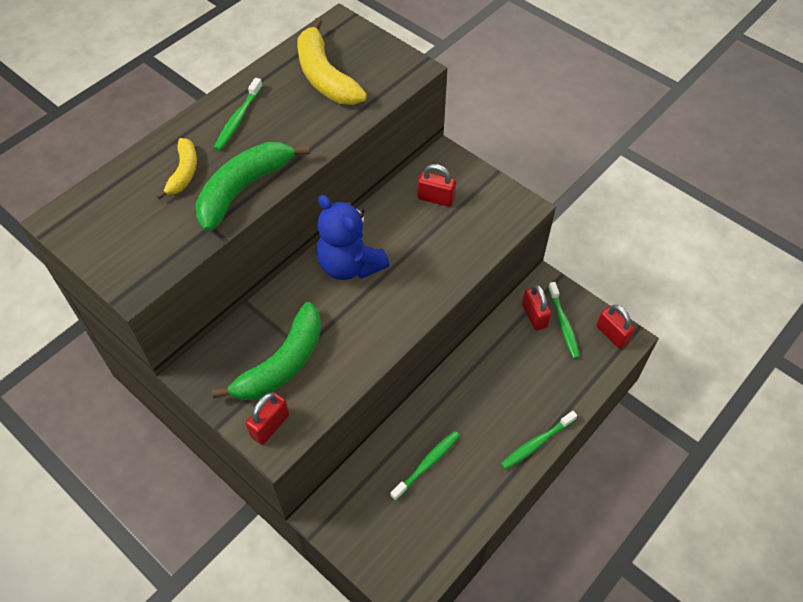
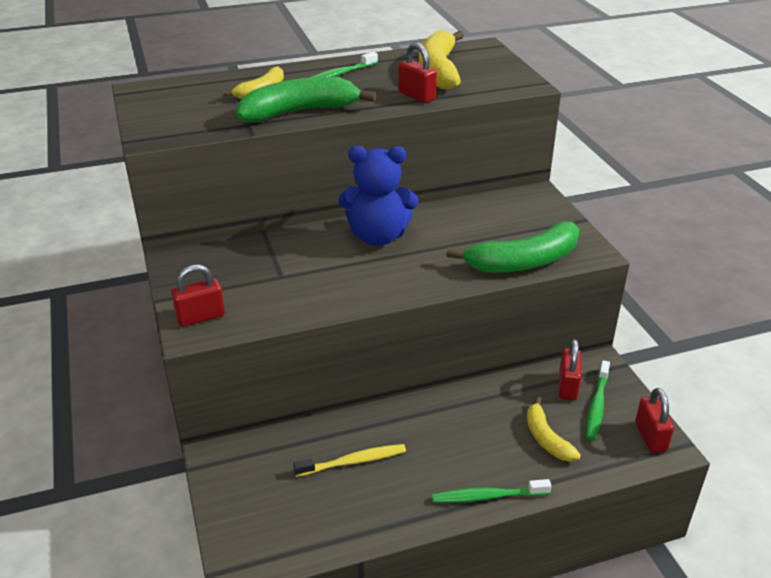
camera: 30 degrees right, 20 degrees down
(282, 364) = (253, 280): green banana -> green banana (524, 262)
(350, 265) = (378, 236): blue teddy bear -> blue teddy bear turned 75 degrees counterclockwise
(427, 464) = (353, 461): green toothbrush -> yellow toothbrush
(436, 198) = (503, 218): red padlock -> red padlock (416, 96)
(546, 372) = (546, 438): none -> yellow banana

